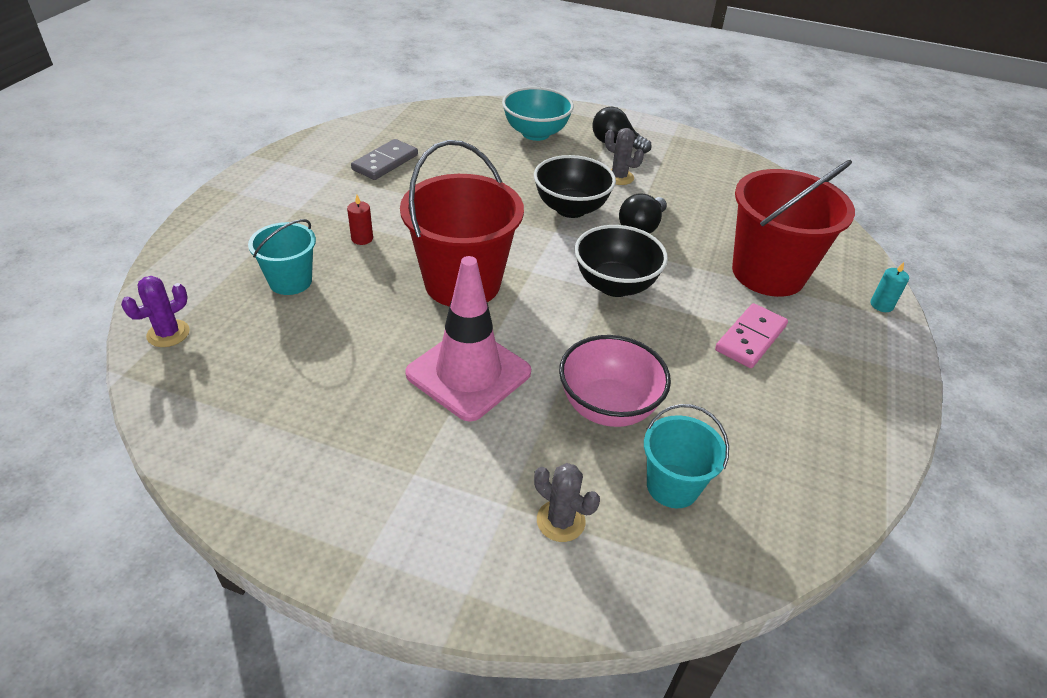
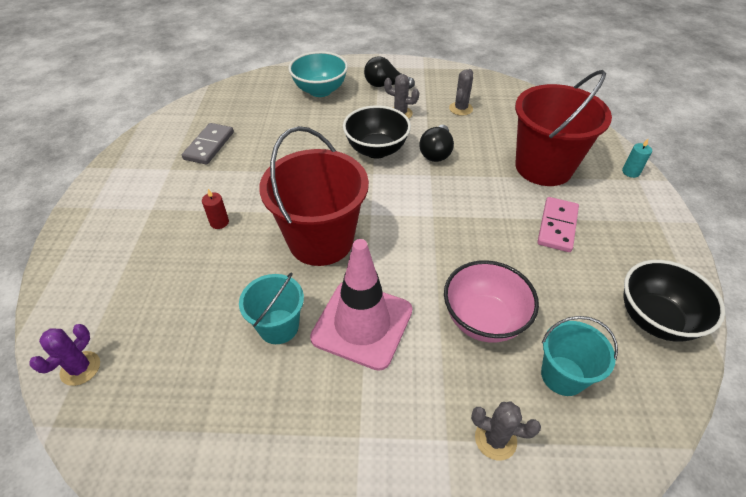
camera: 15 degrees left, 5 degrees up
(290, 281) = (173, 281): turquoise bucket -> turquoise bucket (278, 326)
(615, 285) = (439, 208): black bowl -> black bowl (655, 319)
(696, 188) = (461, 109): none -> grey cactus

